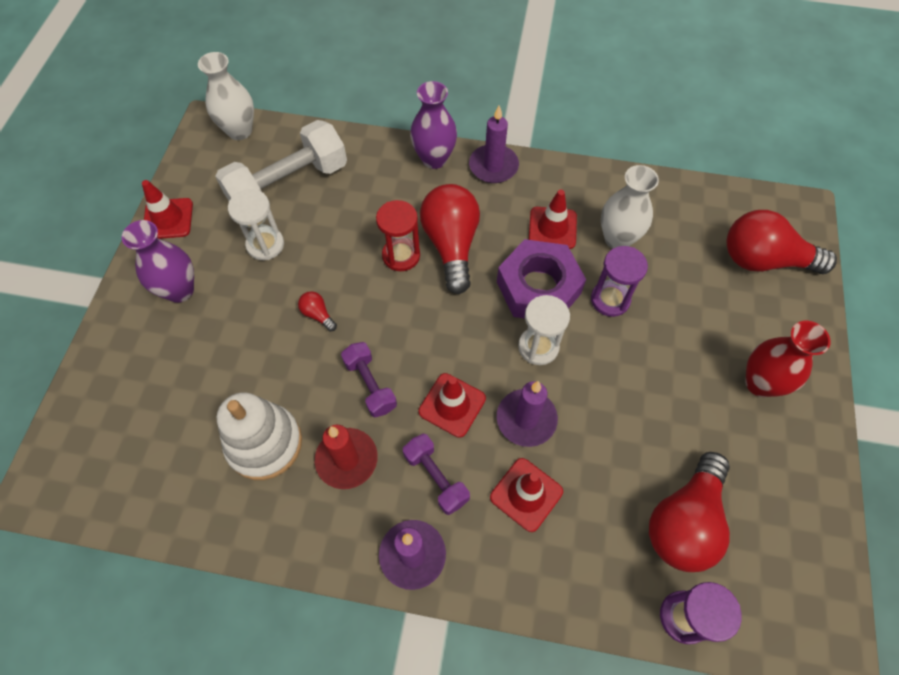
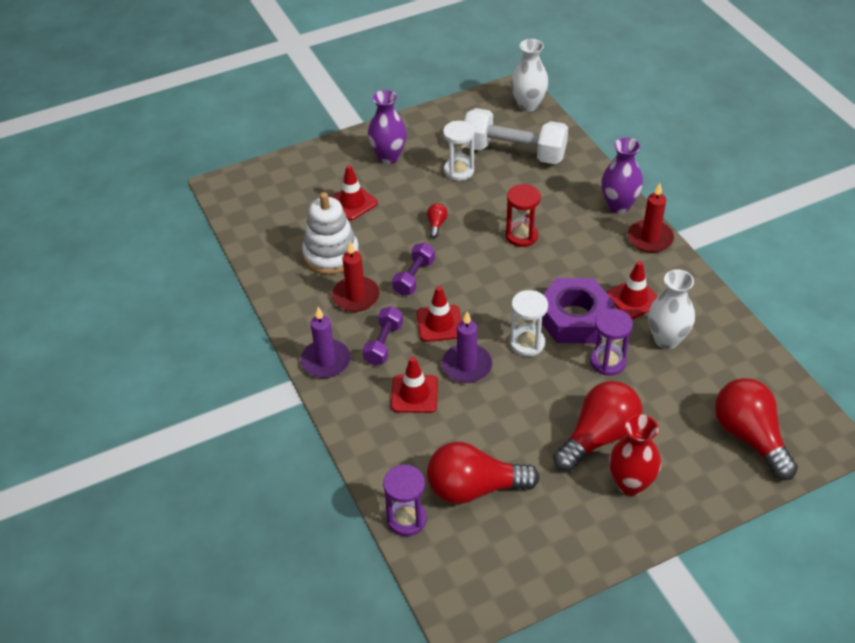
camera: 55 degrees right, 15 degrees down
(168, 219) = (429, 119): red traffic cone -> red traffic cone (352, 203)
(451, 245) = (558, 255): red light bulb -> red light bulb (598, 437)
(493, 166) = (650, 238): purple candle -> red candle

